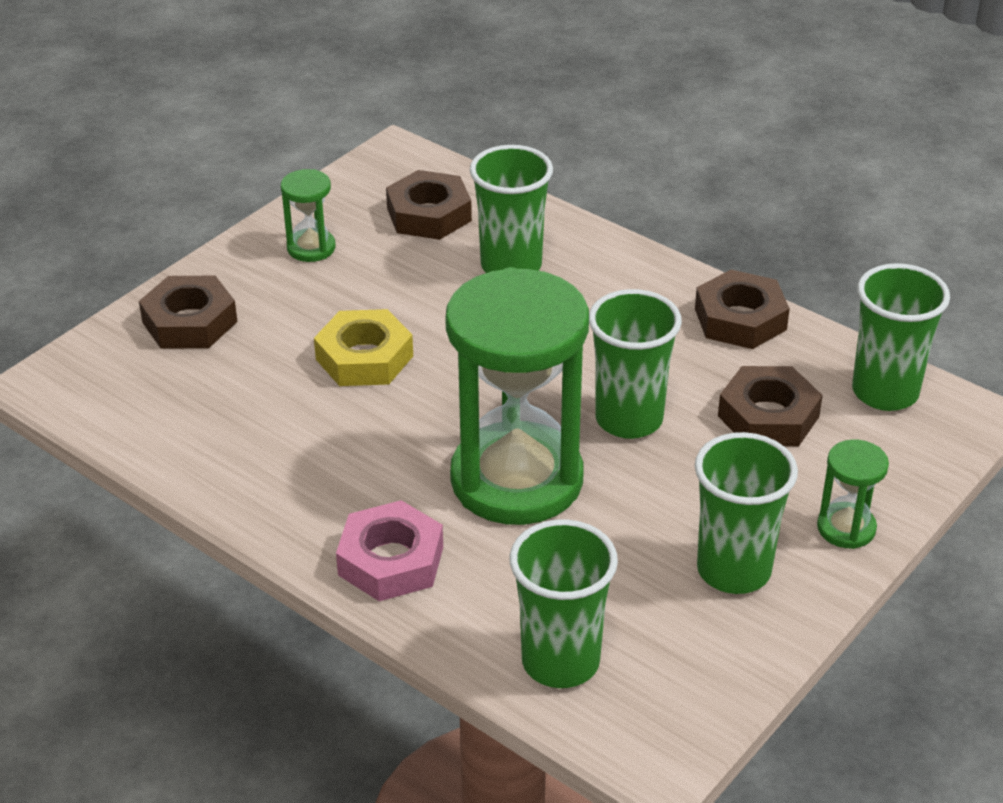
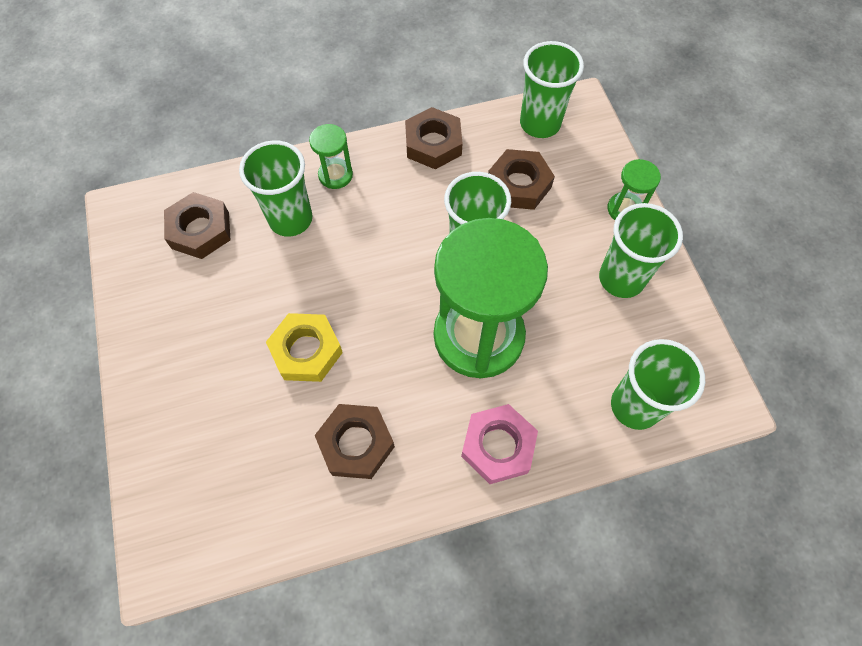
camera: 55 degrees left, 25 degrees up
(190, 322) = (179, 435): brown nut -> brown nut (356, 443)
(311, 248) = (170, 316): green hourglass -> green hourglass (335, 175)

